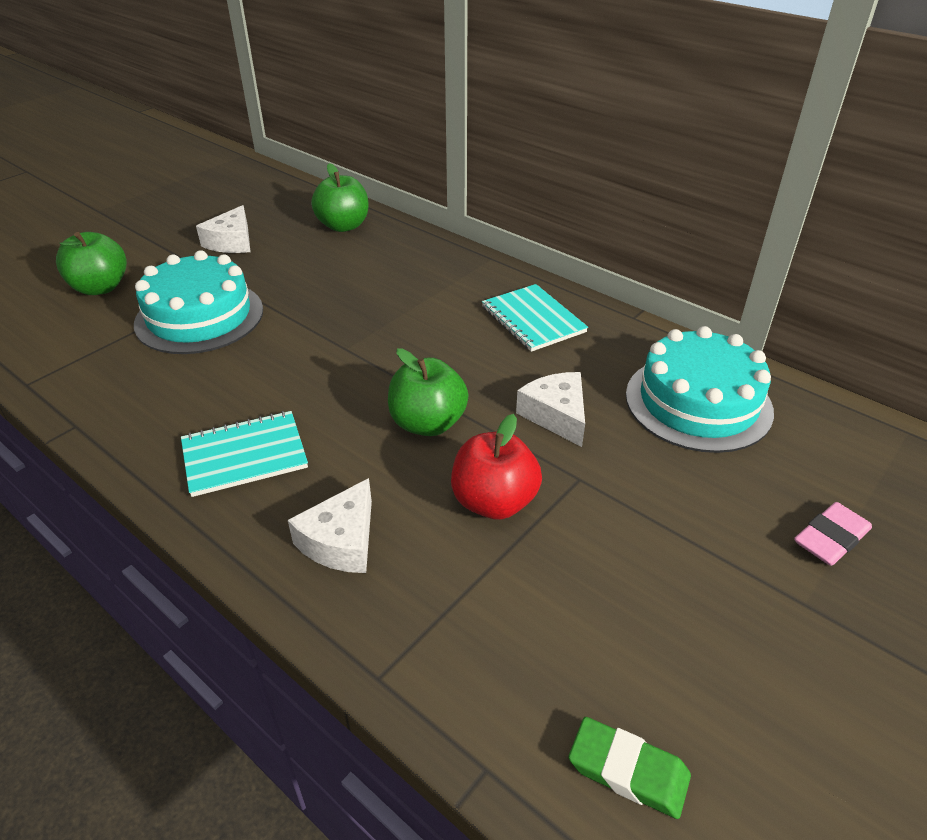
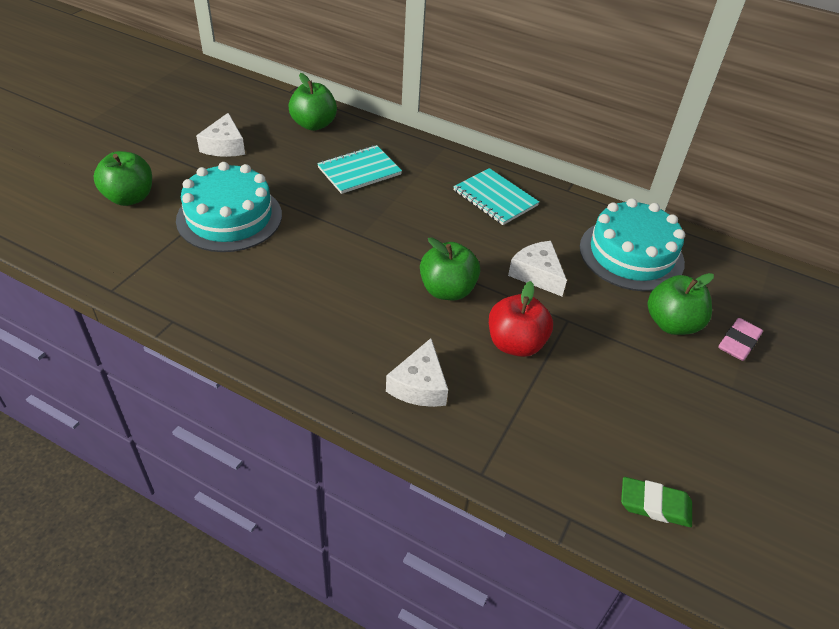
camera: 15 degrees left, 5 degrees up
(244, 455) = (320, 330): turquoise notebook -> turquoise notebook (359, 171)
(732, 500) = (671, 324): none -> green apple

